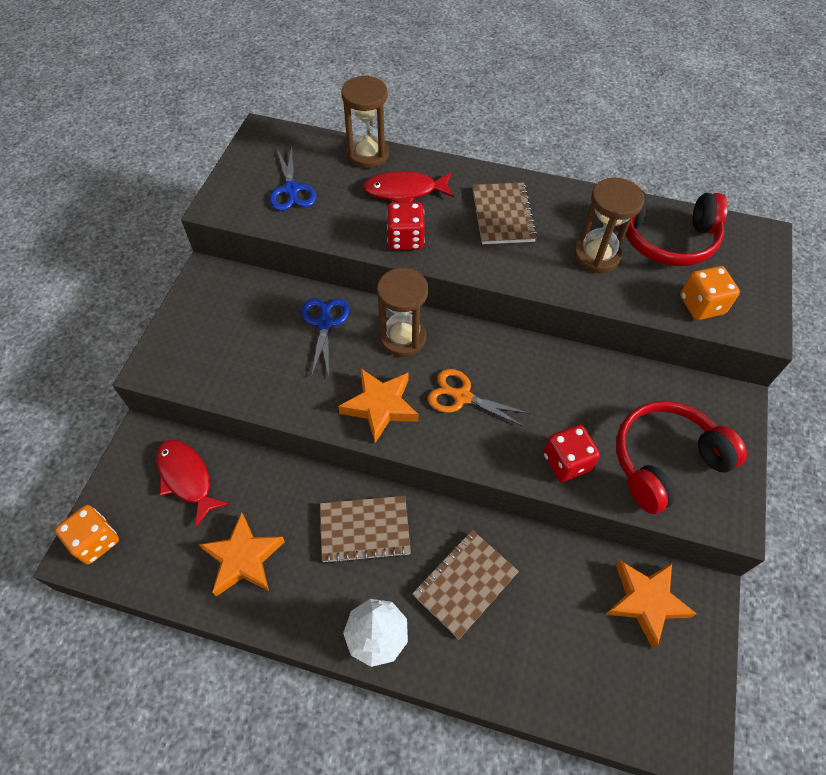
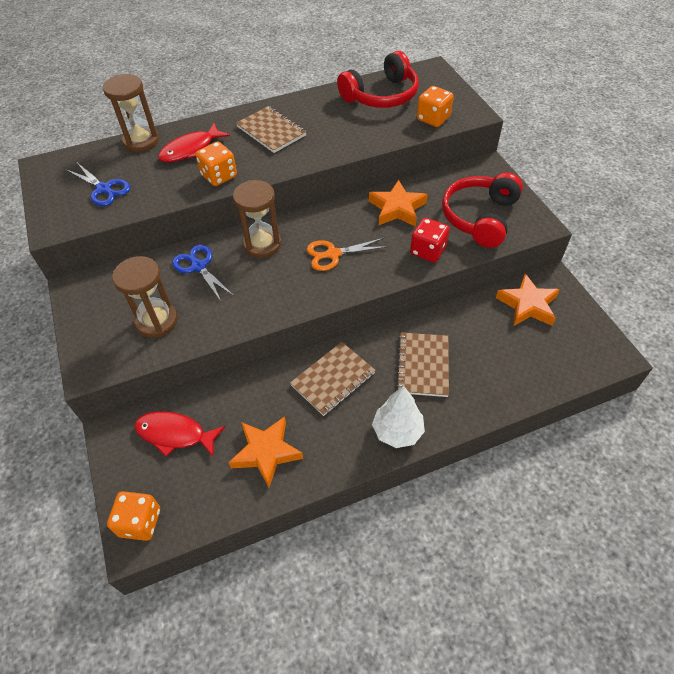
camera: 35 degrees left, 5 degrees down
(380, 406) = (285, 291): orange star -> orange star (397, 208)
(405, 239) = (219, 176): red dice -> orange dice
(596, 256) = (350, 124): brown hourglass -> brown hourglass (157, 321)

